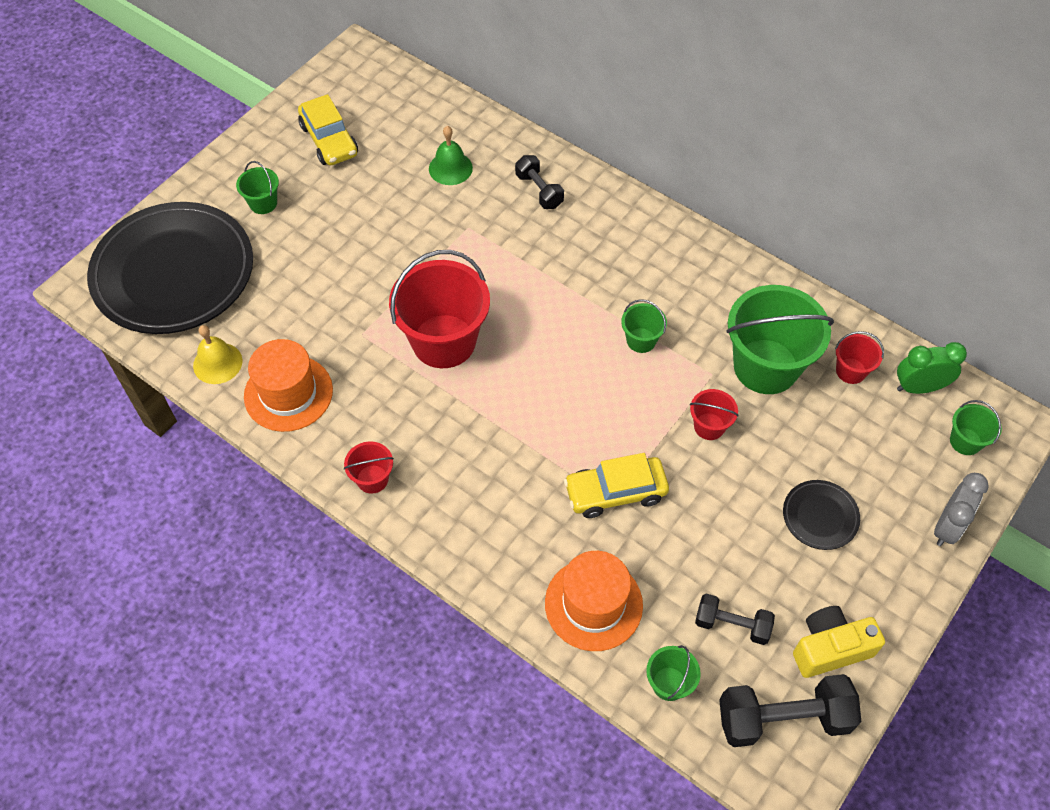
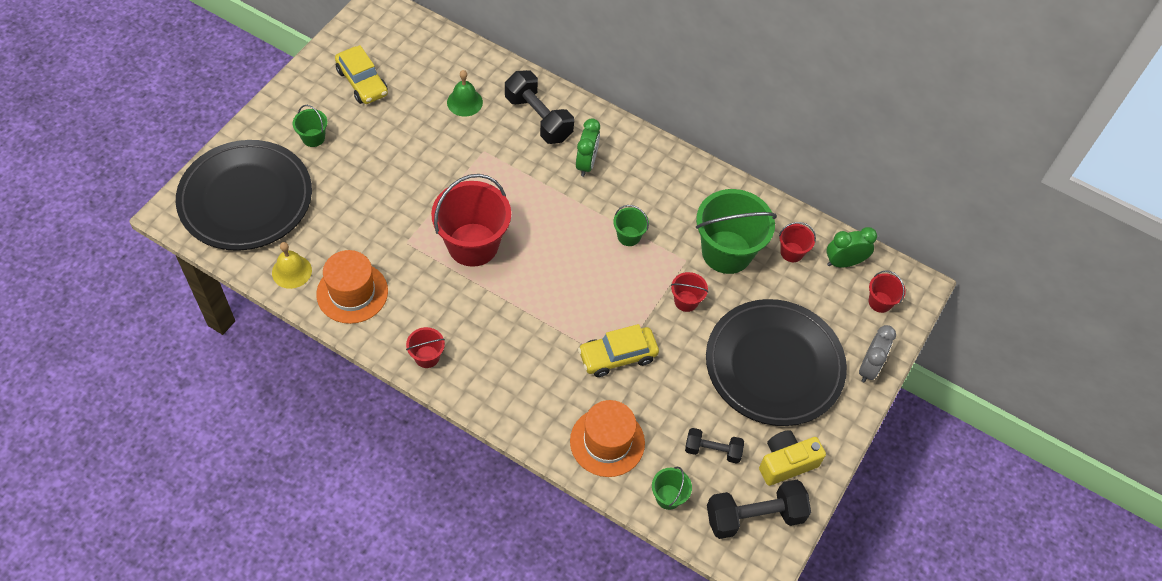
camera: 10 degrees left, 0 degrees up
(539, 191) = (538, 118): black dumbbell -> black dumbbell, size x1.67
(594, 248) = (586, 164): none -> green clock
(820, 516) = (774, 365): black plate -> black plate, size x2.41
(965, 441) = (880, 302): green bucket -> red bucket

